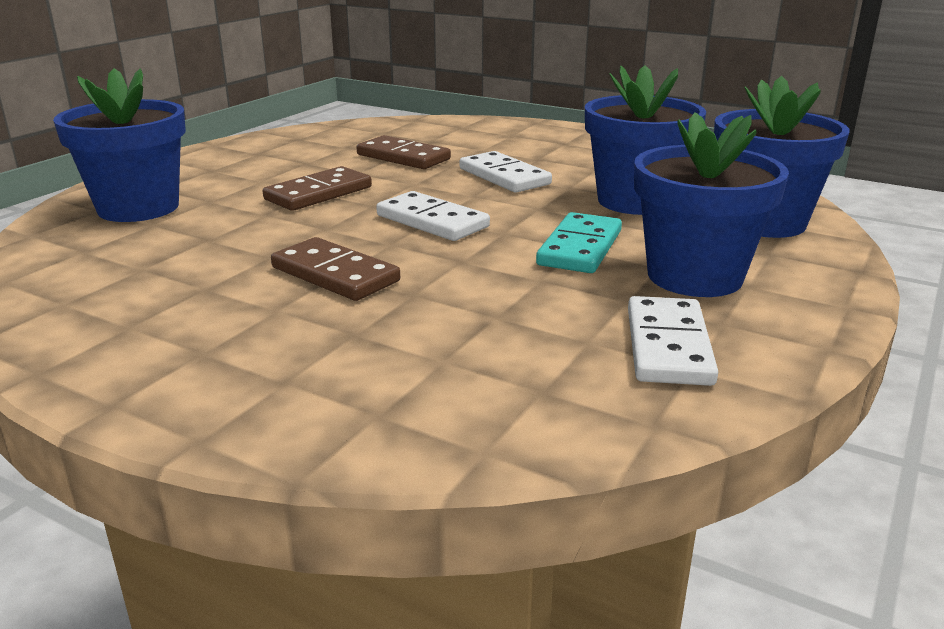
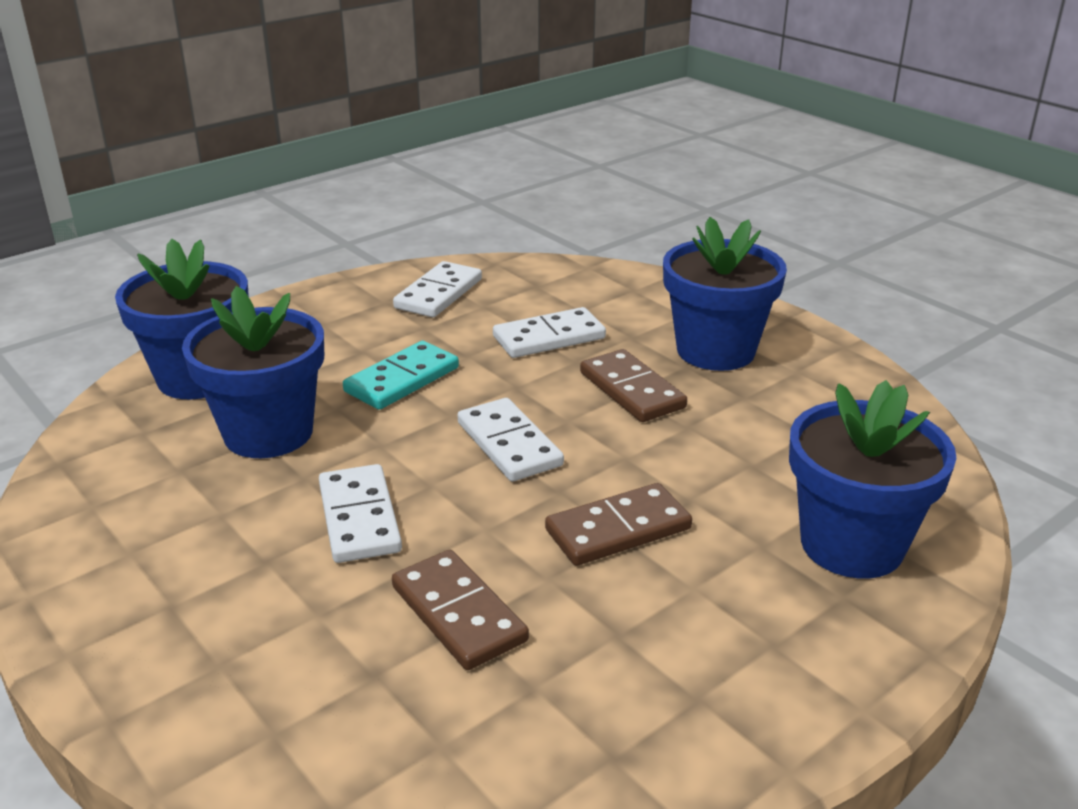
camera: 160 degrees left, 5 degrees up
(462, 312) = (549, 338): none -> white domino
(694, 276) = (350, 335): blue flower pot -> blue flower pot (715, 351)

